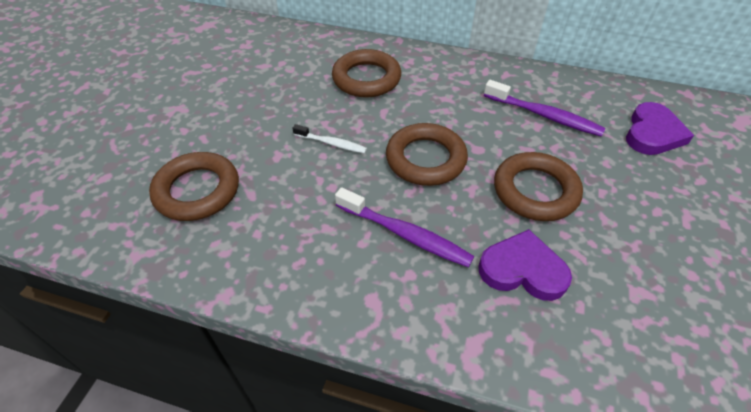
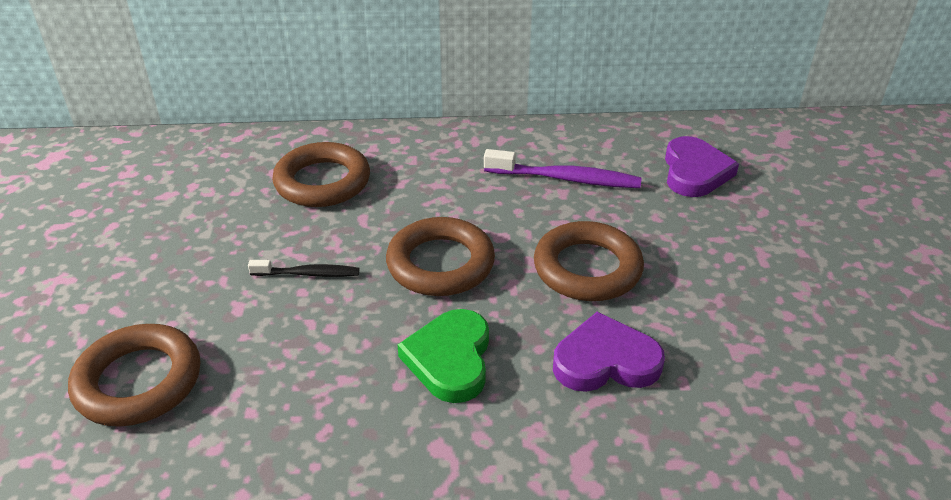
camera: 20 degrees left, 10 degrees down
(332, 143) = (308, 274): white toothbrush -> black toothbrush
(405, 234) = (450, 359): purple toothbrush -> green heart

